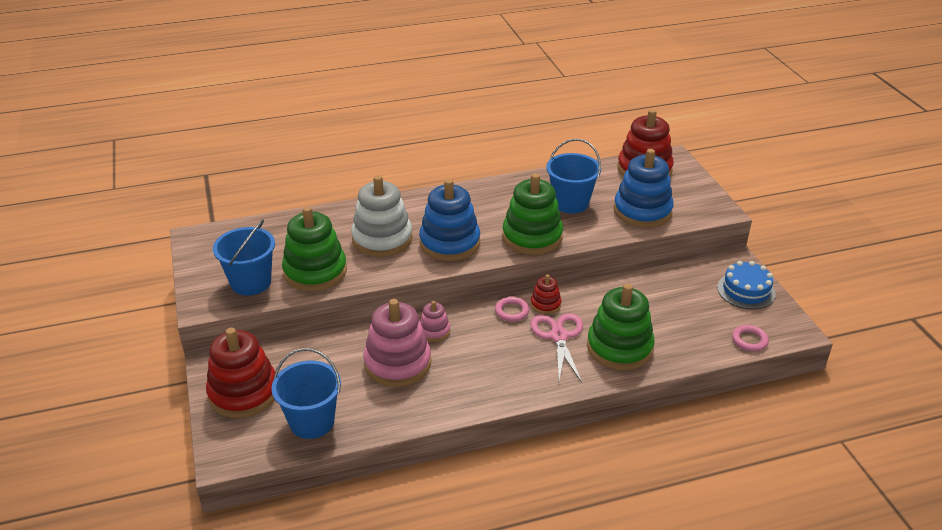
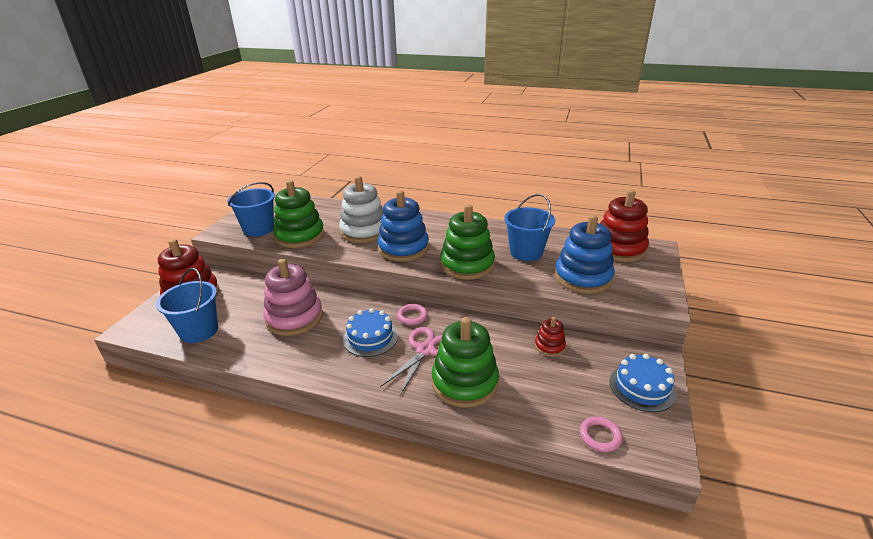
camera: 35 degrees right, 5 degrees down
(434, 331) = (344, 307): pink stacking toy -> none
(497, 348) = (370, 337): none -> blue cake
(545, 304) = (443, 322): red stacking toy -> red stacking toy (549, 346)

